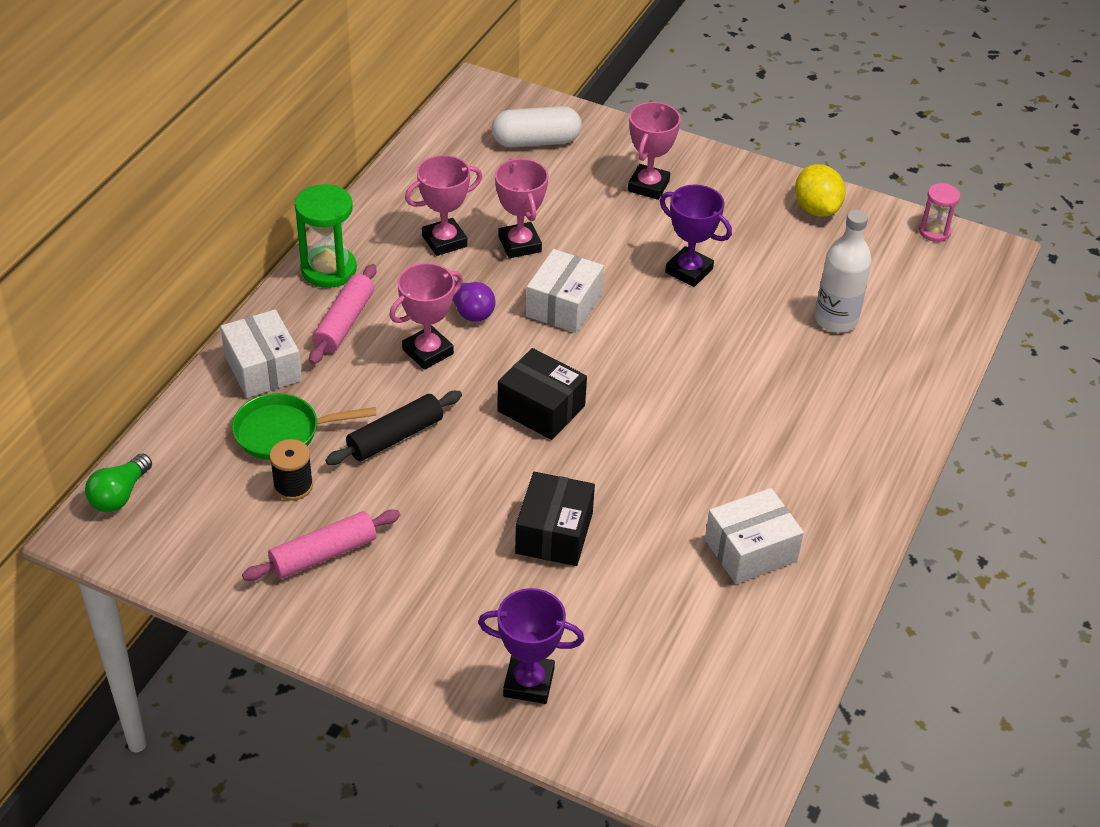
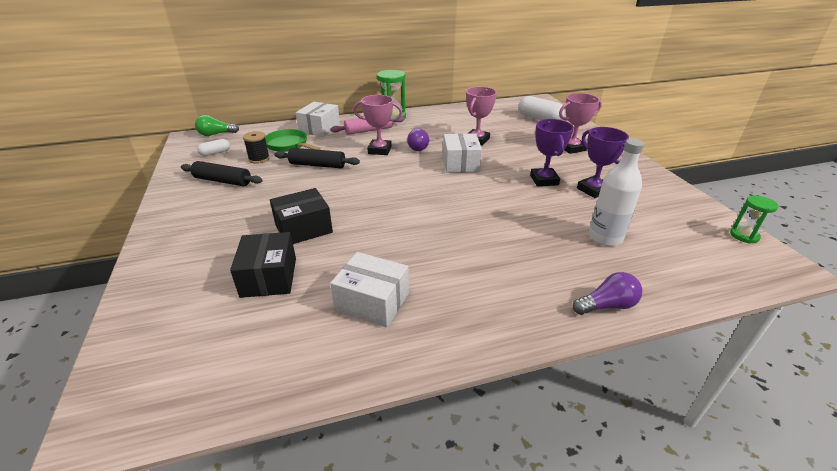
camera: 50 degrees right, 10 degrees down
(204, 525) = (215, 153): none -> white capsule
(323, 554) = (223, 181): pink rolling pin -> black rolling pin
(444, 241) = (448, 127): pink trophy -> none
(528, 683) = (175, 273): purple trophy -> purple trophy (593, 190)
(541, 408) = (386, 187): black box -> black box (269, 277)
(563, 305) = (460, 163): white box -> white box turned 75 degrees counterclockwise
(816, 209) = (663, 192): yellow lemon -> none
(917, 402) = (607, 305): none -> purple light bulb
(934, 232) = (744, 236): pink hourglass -> green hourglass

